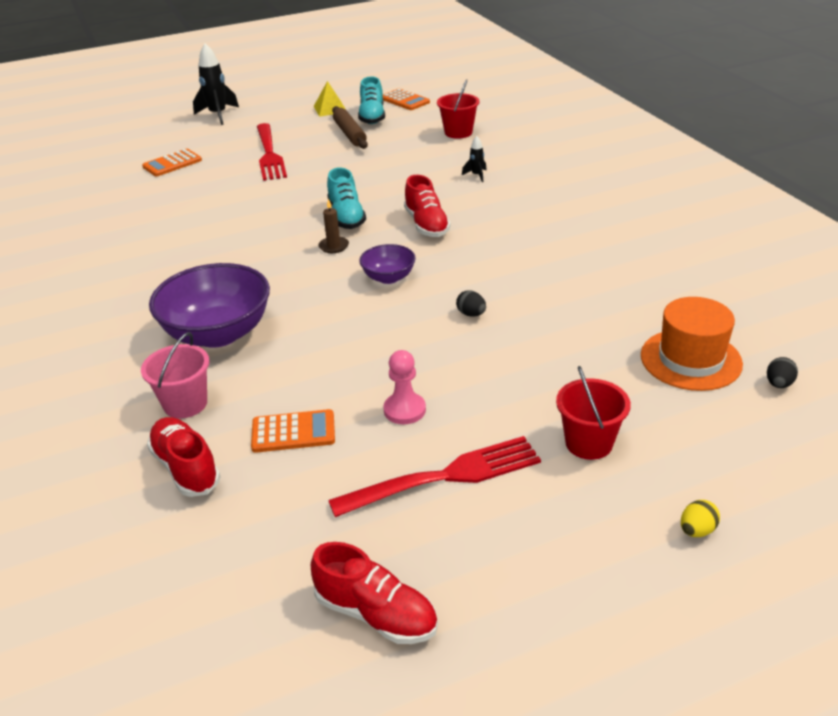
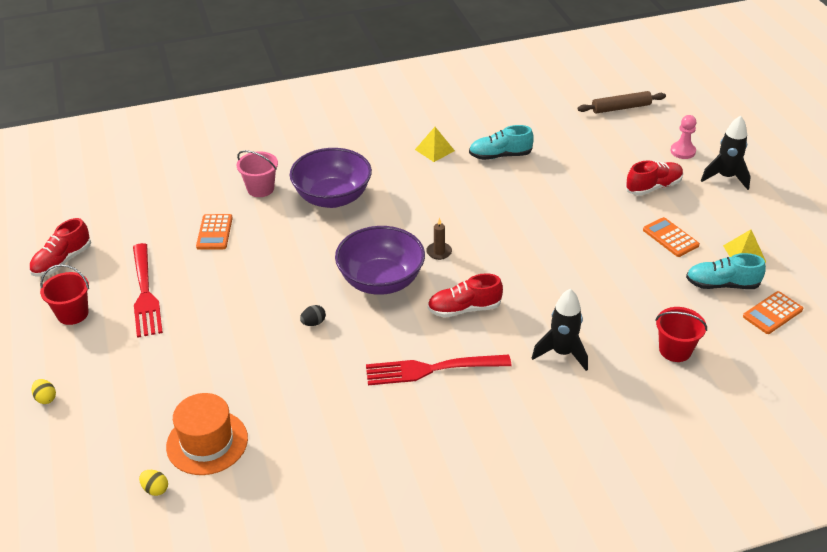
camera: 95 degrees right, 5 degrees up
(125, 266) = (434, 150): none -> yellow pyramid
(172, 163) = (611, 158): orange calculator -> orange calculator (670, 238)
(186, 468) = (202, 193): red shoe -> red shoe (653, 187)
(269, 154) = (627, 213): red fork -> red fork (432, 369)
(346, 217) = (489, 260): turquoise shoe -> turquoise shoe (500, 155)
(350, 134) = (674, 267): brown rolling pin -> brown rolling pin (621, 108)
(388, 277) = (381, 281): purple bowl -> purple bowl, size x1.94
(404, 410) = (214, 280): pink pawn -> pink pawn (682, 151)
(476, 175) = (562, 353): black rocket -> black rocket, size x1.98
(589, 443) = (143, 363): red bucket -> red bucket (73, 314)
(778, 384) = (155, 489): black egg -> yellow egg

